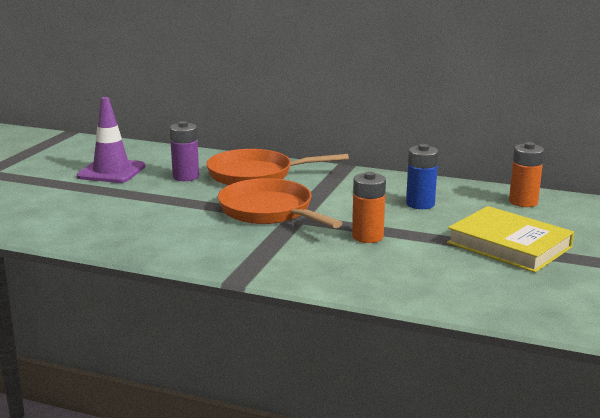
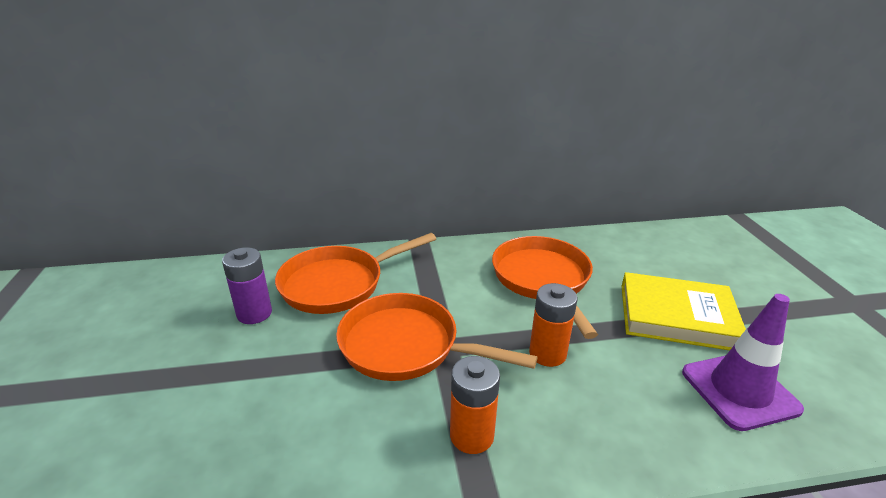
camera: 30 degrees left, 10 degrees up
(111, 171) = (141, 334): purple traffic cone -> purple traffic cone (739, 390)
(420, 204) = (542, 279): blue battery -> orange pan
(523, 202) = (619, 248): orange battery -> orange battery (471, 435)

